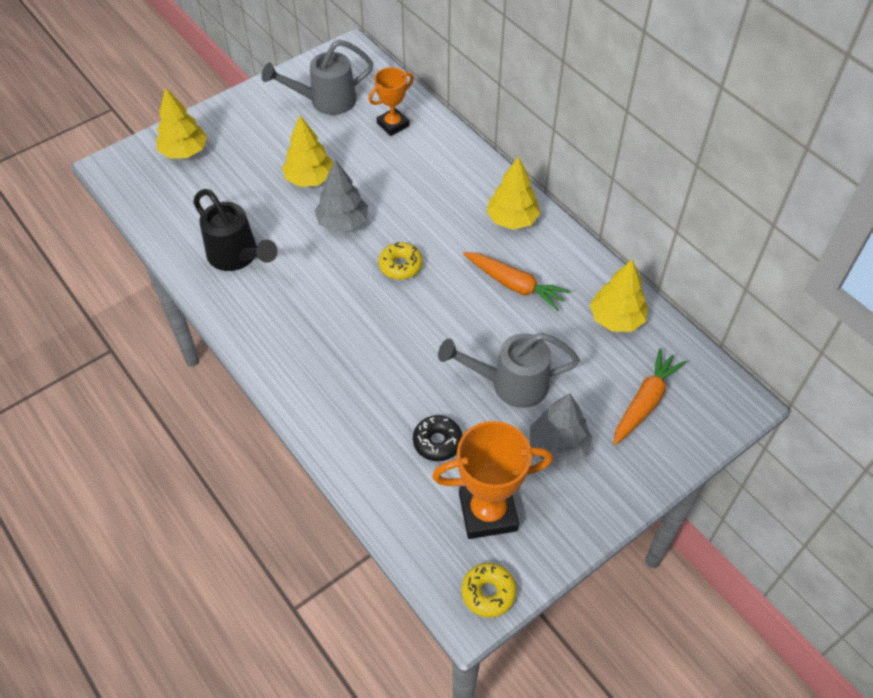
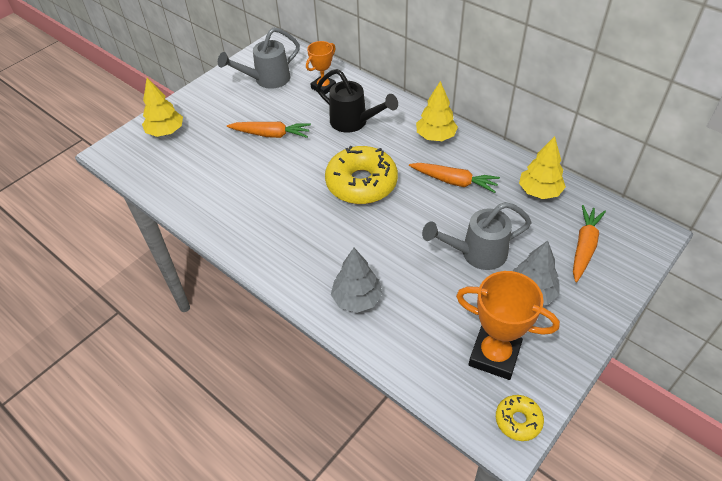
camera: 10 degrees left, 5 degrees down
(237, 257) = (230, 200): black watering can -> black watering can (354, 122)
(310, 179) = (271, 134): yellow tree -> orange carrot
(343, 222) = (306, 160): grey tree -> grey tree (357, 299)
(400, 265) = (361, 183): yellow donut -> yellow donut, size x2.05
(437, 442) = (435, 308): black donut -> none
(488, 512) = (494, 355): orange trophy -> orange trophy turned 45 degrees clockwise

